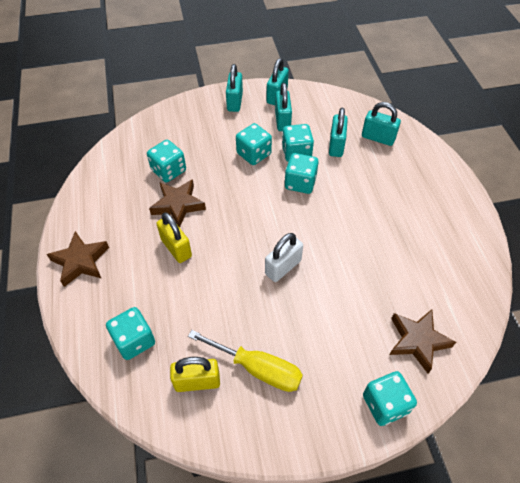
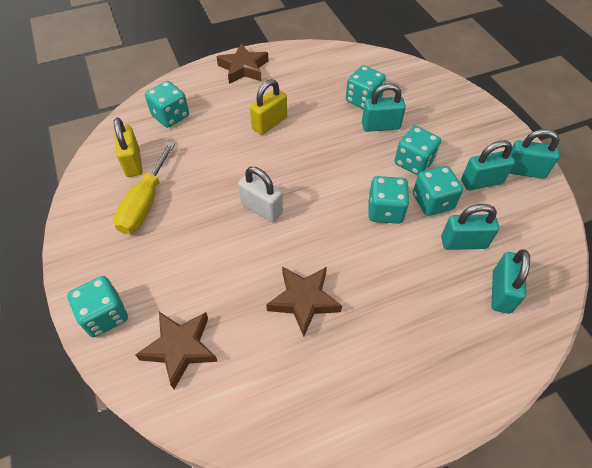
camera: 80 degrees right, 0 degrees up
(178, 205) = (321, 115): brown star -> brown star (304, 300)
(235, 102) = (490, 133): turquoise padlock -> turquoise padlock (380, 126)

